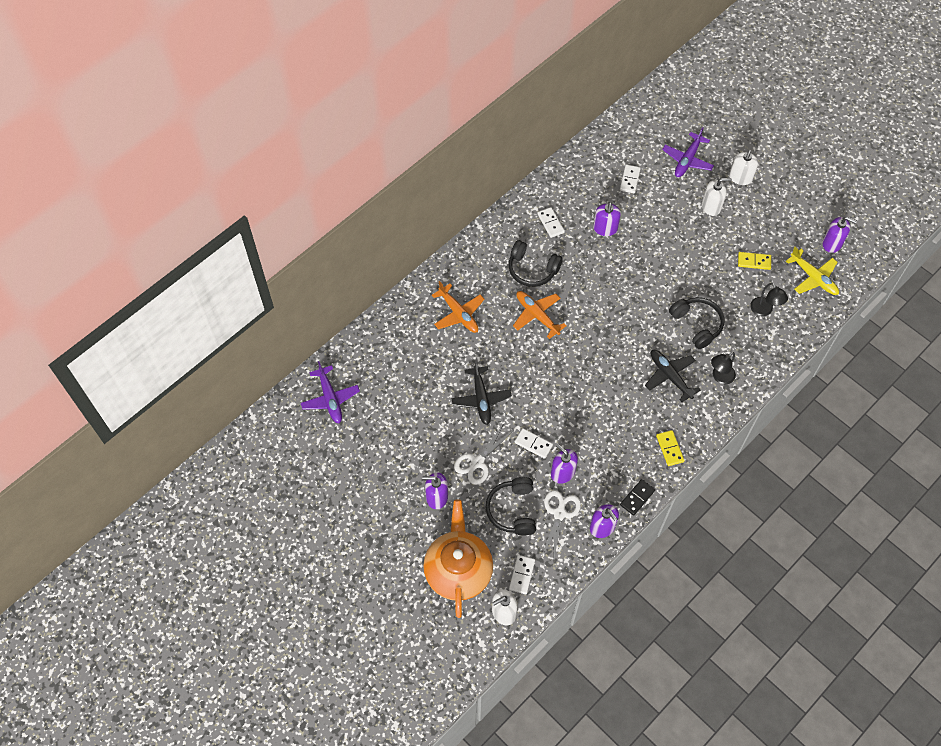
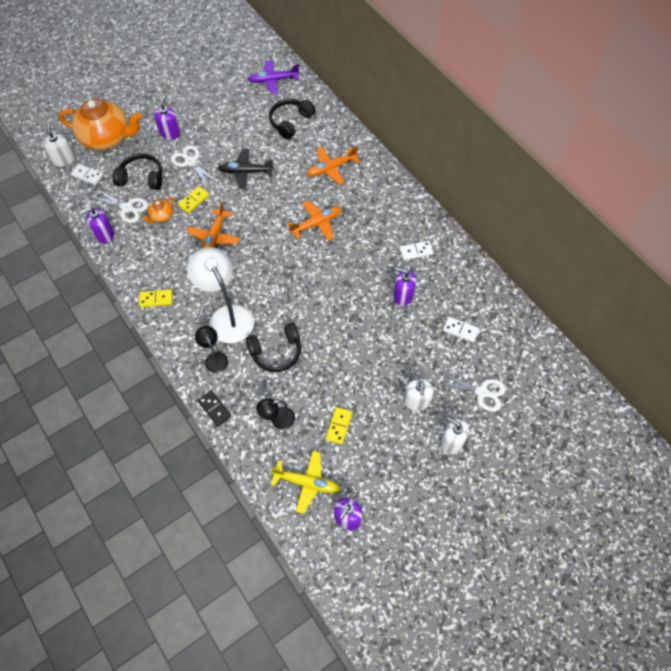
camera: 100 degrees right, 0 degrees up
(532, 269) = (366, 228): black headphones -> black headphones (290, 122)
(533, 444) = (194, 200): white domino -> yellow domino
(562, 472) = (161, 216): purple soap dispenser -> orange teapot
(577, 410) = (214, 237): none -> orange plane
(637, 498) = (120, 264): black domino -> black domino (214, 409)
(670, 376) = (227, 316): black plane -> white lamp
(687, 160) = (481, 392): purple plane -> white scissors
(813, 277) = (307, 483): yellow plane -> yellow plane turned 135 degrees counterclockwise

